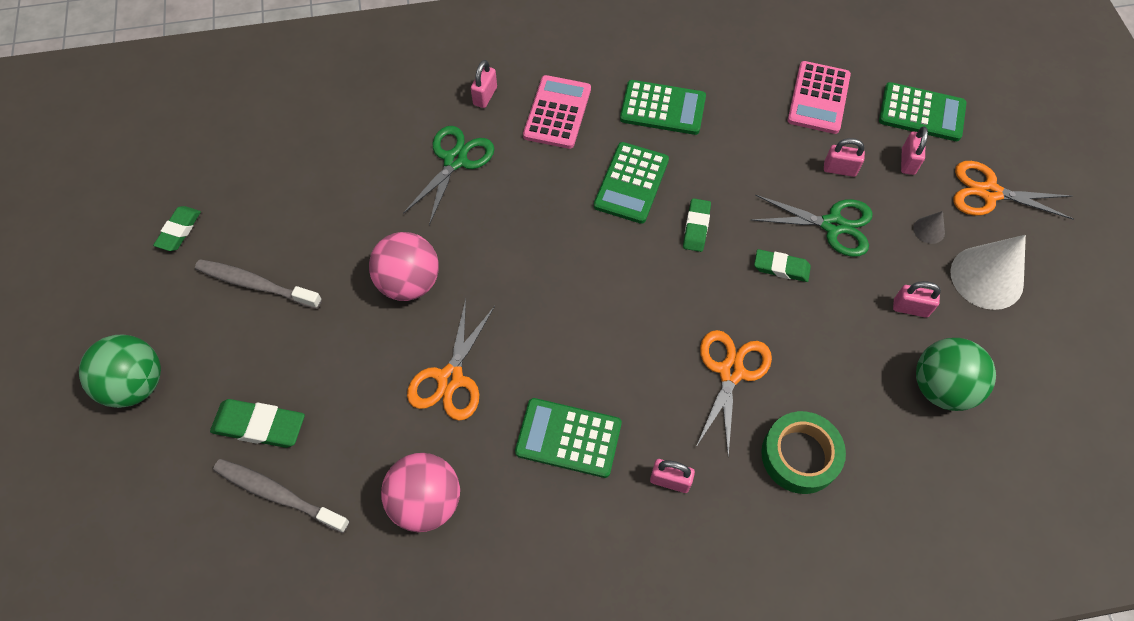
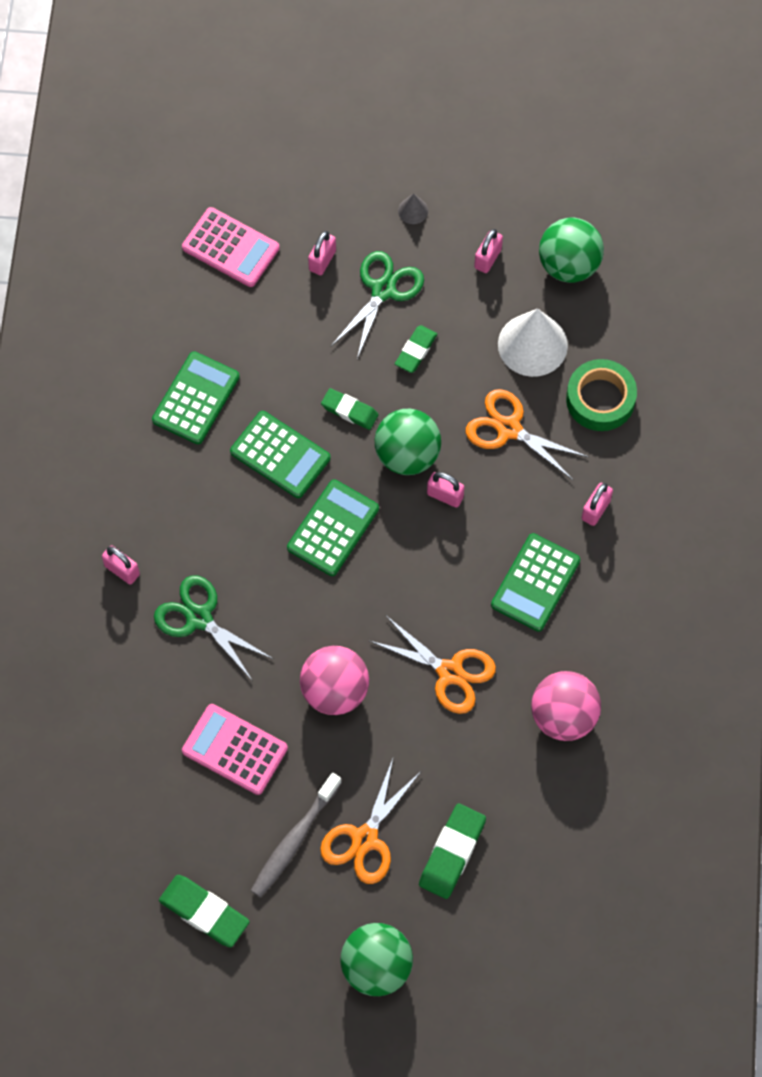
camera: 75 degrees left, 5 degrees up
(179, 231) = (204, 912): green eraser -> green eraser, size x1.52
(279, 495) = (525, 843): grey toothbrush -> none
(557, 112) = (168, 503): pink calculator -> pink calculator (234, 749)
(669, 286) = (407, 455): none -> green ball
(908, 162) = (332, 197): pink padlock -> pink padlock (445, 495)
(921, 112) = (278, 162): green calculator -> green calculator (333, 528)
(986, 277) = (475, 184): white cone -> white cone (532, 344)
(989, 192) = (388, 142): orange scissors -> orange scissors (364, 839)

